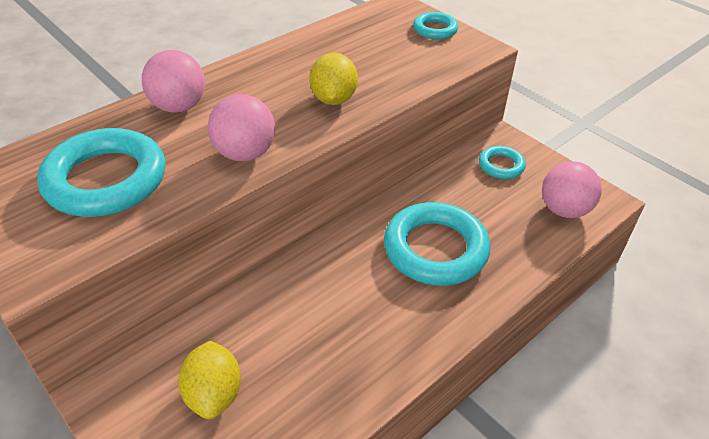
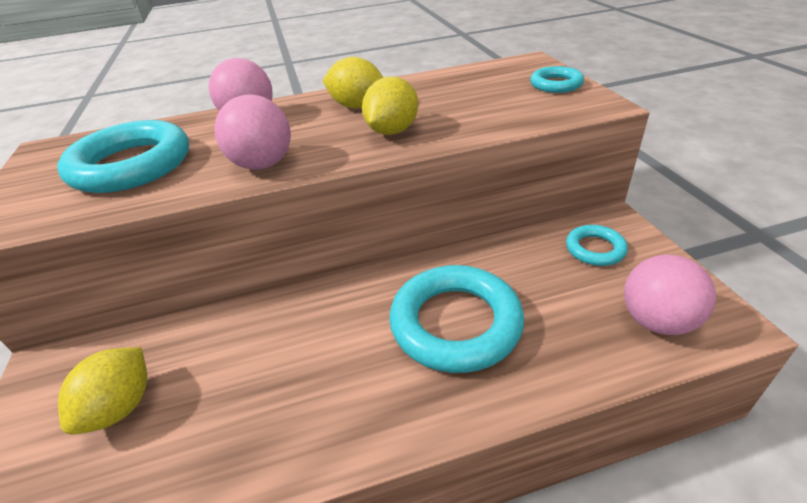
camera: 30 degrees right, 5 degrees down
(277, 76) = (357, 106): none -> yellow lemon

